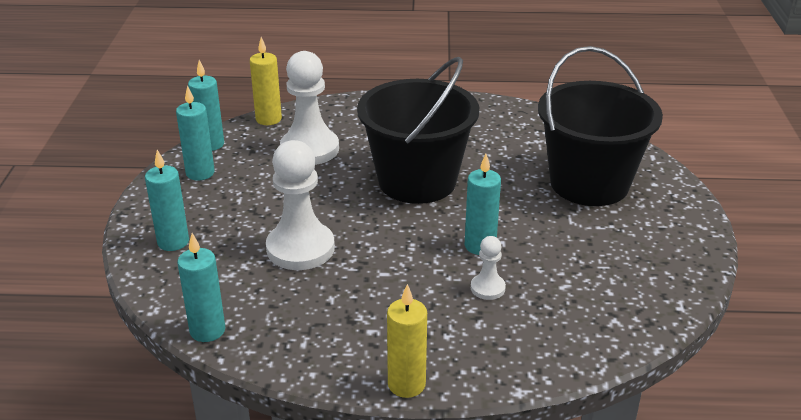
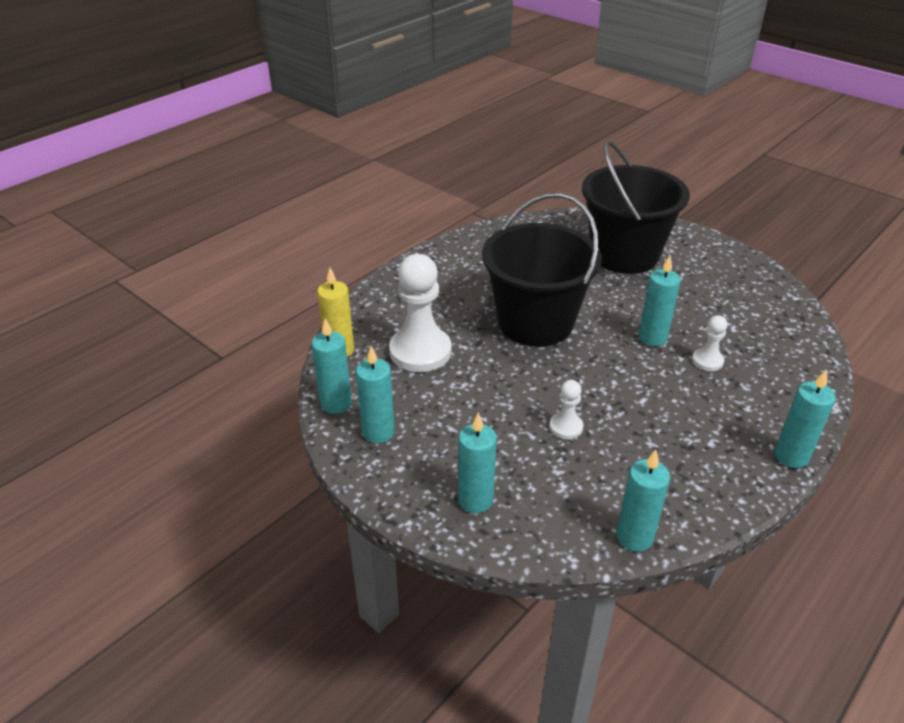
camera: 50 degrees left, 5 degrees up
(300, 248) = (566, 427): white pawn -> white pawn, size x0.48
(406, 384) = (791, 456): yellow candle -> turquoise candle

